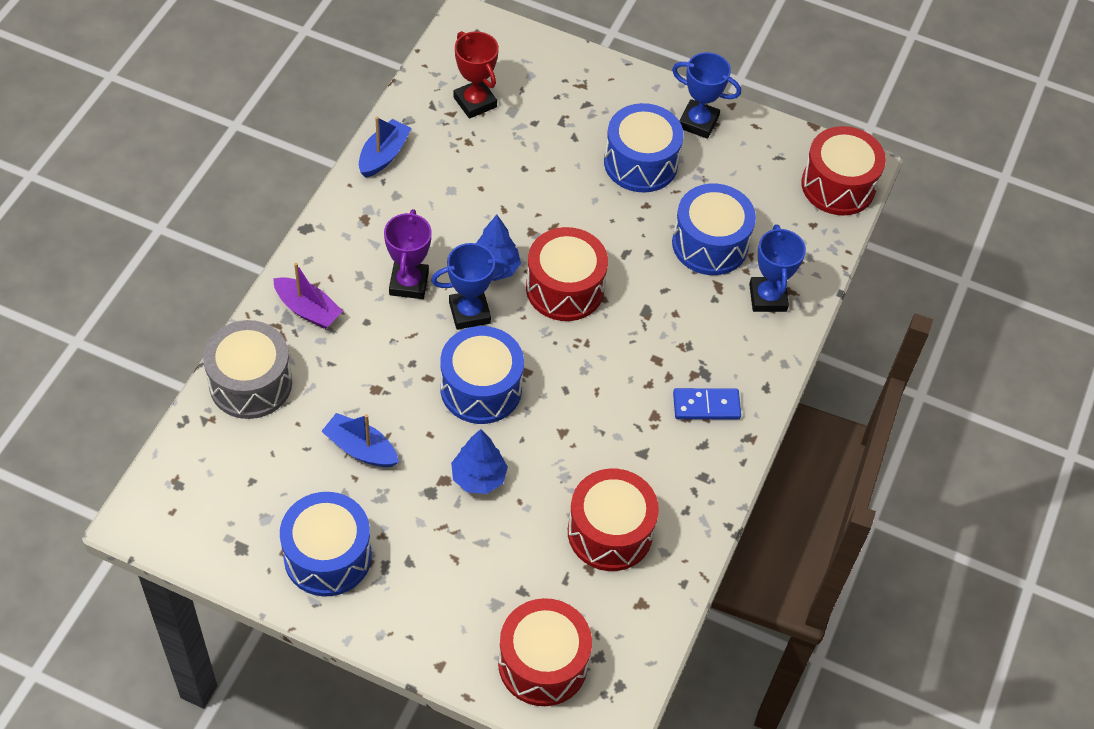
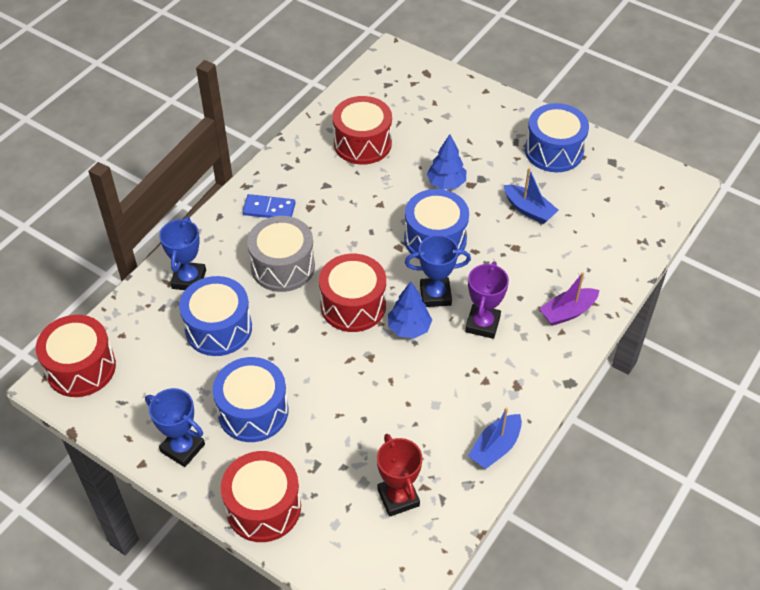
camera: 165 degrees left, 5 degrees down
(250, 383) = (611, 262): grey drum -> grey drum (283, 266)
(308, 310) = (567, 312): purple boat -> purple boat turned 75 degrees counterclockwise
(543, 663) = (422, 85): red drum -> red drum (263, 507)

